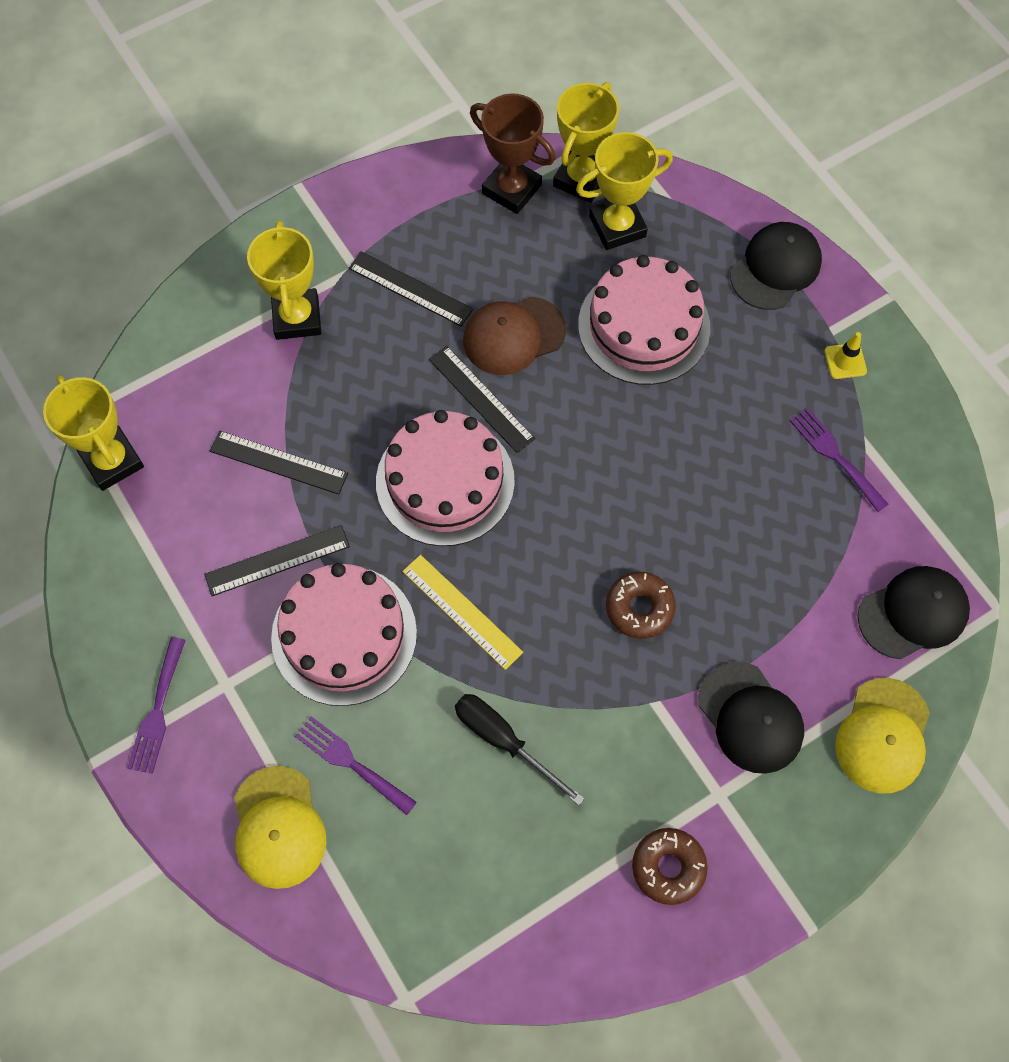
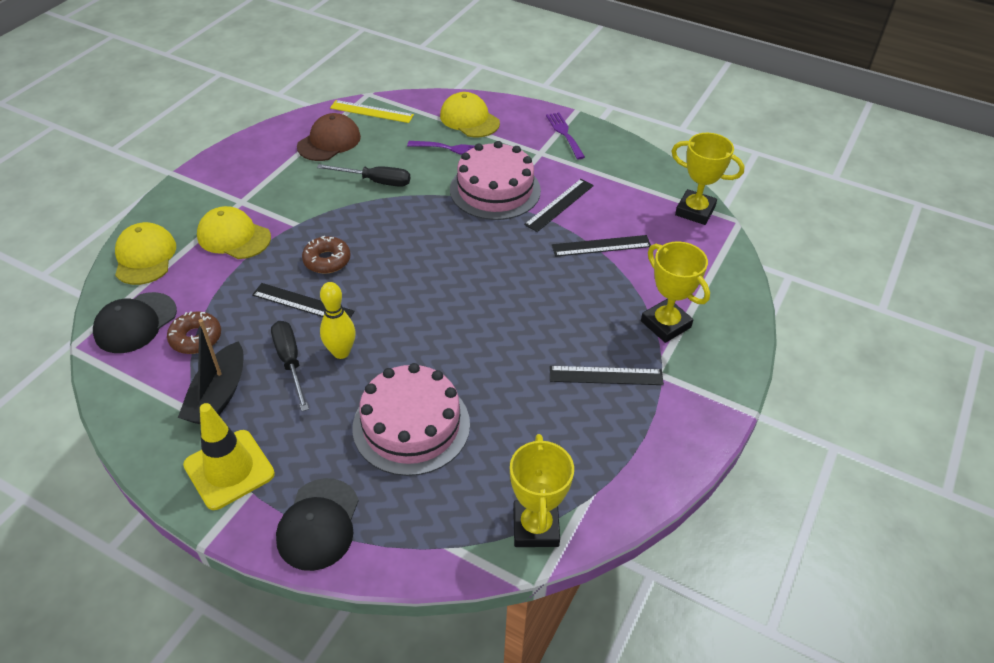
camera: 150 degrees right, 20 degrees down
(445, 481) = (491, 275): pink cake -> none
(462, 611) = (436, 221): yellow ruler -> yellow ruler (371, 111)
(481, 398) = (501, 328): black ruler -> black ruler (303, 303)
(511, 189) = (588, 488): brown trophy -> none
(513, 336) = (507, 376): brown cap -> brown cap (329, 141)
(617, 226) = (478, 497): yellow trophy -> none
(668, 867) = (259, 168): brown donut -> brown donut (196, 338)
(679, 451) = (341, 352): none -> yellow bowling pin
(742, 464) = (290, 362): none -> black screwdriver
(750, 718) = (234, 237): black cap -> yellow cap
(835, 456) = (218, 395): purple fork -> black boat
(845, 361) = (229, 469): yellow traffic cone -> yellow traffic cone, size x2.12

